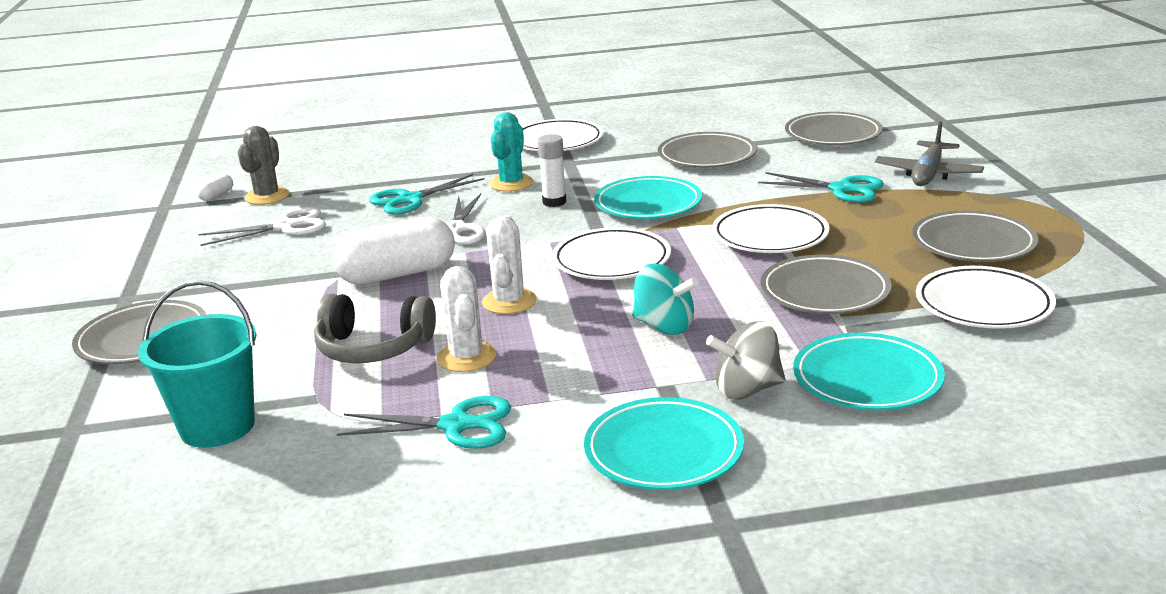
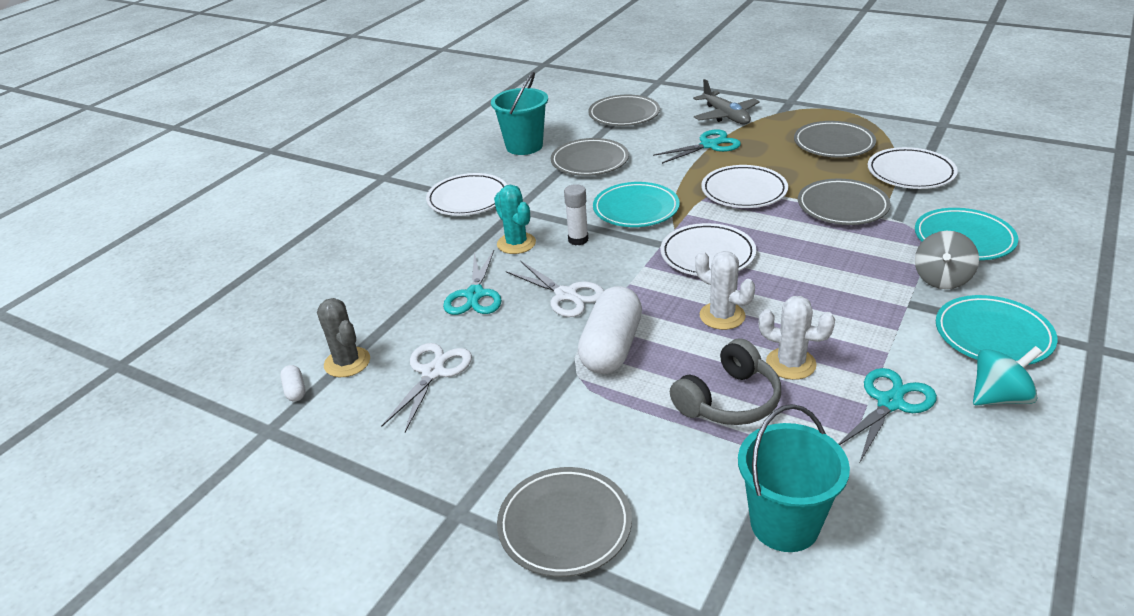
camera: 50 degrees left, 10 degrees up
(664, 326) = (828, 273): turquoise spinning top -> turquoise spinning top (999, 397)
(688, 124) = (524, 146): none -> turquoise bucket

